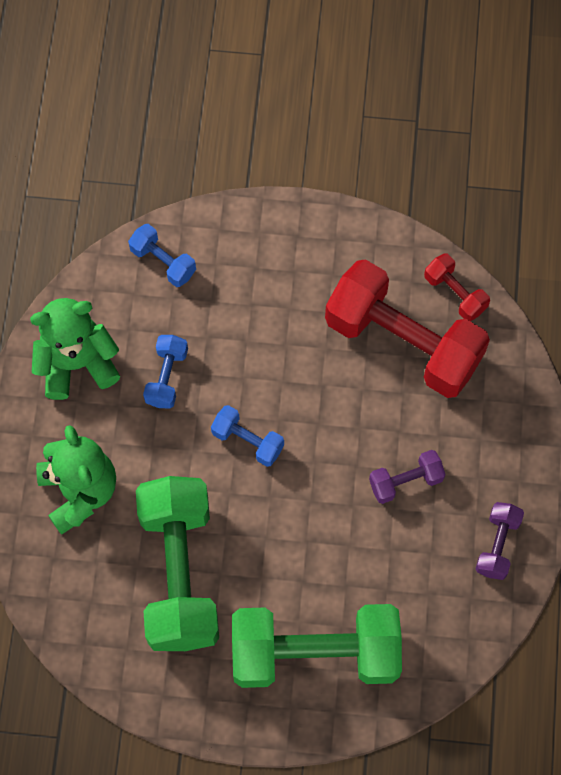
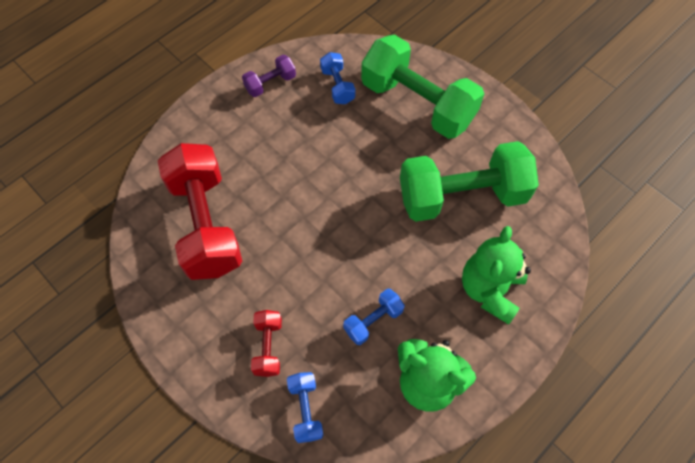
camera: 140 degrees left, 5 degrees down
(179, 573) = (461, 195): green dumbbell -> green dumbbell turned 45 degrees clockwise
(247, 441) = (356, 239): blue dumbbell -> blue dumbbell (337, 86)
(405, 481) = (286, 148): purple dumbbell -> none
(455, 294) = (145, 228): red dumbbell -> red dumbbell (268, 347)

